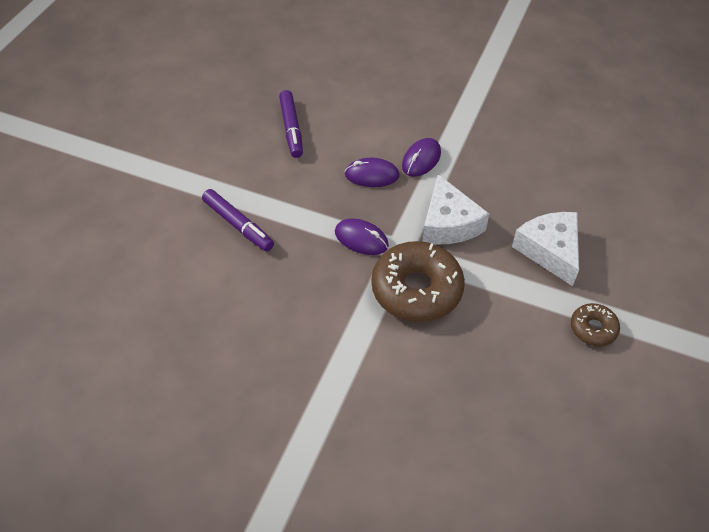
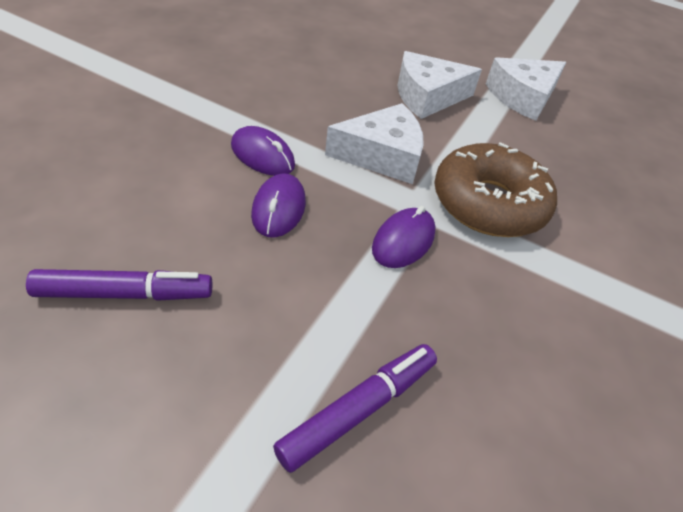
camera: 90 degrees left, 5 degrees down
(593, 329) = (523, 97): brown donut -> white cheese

